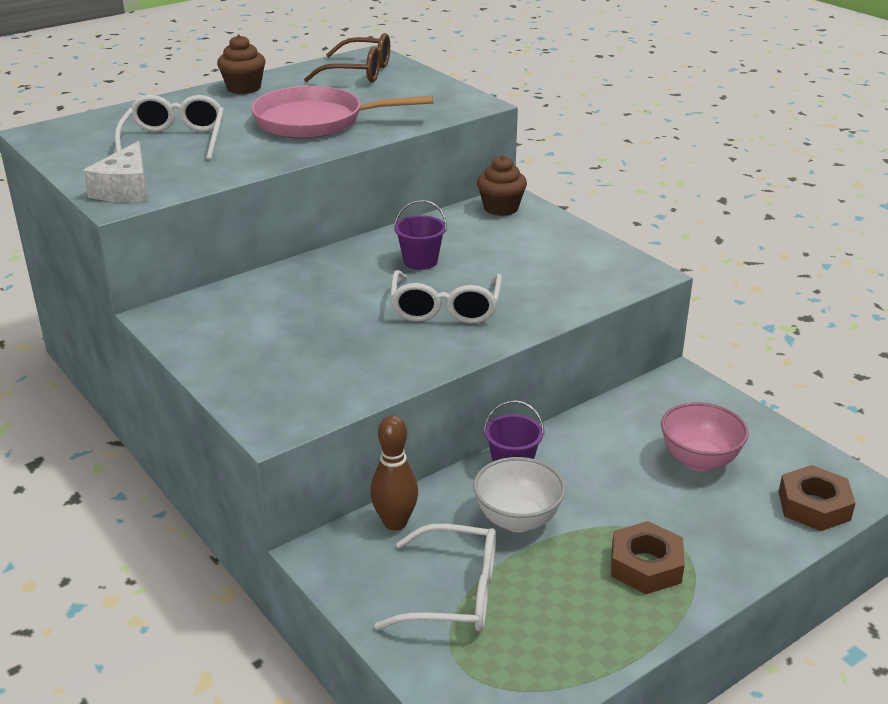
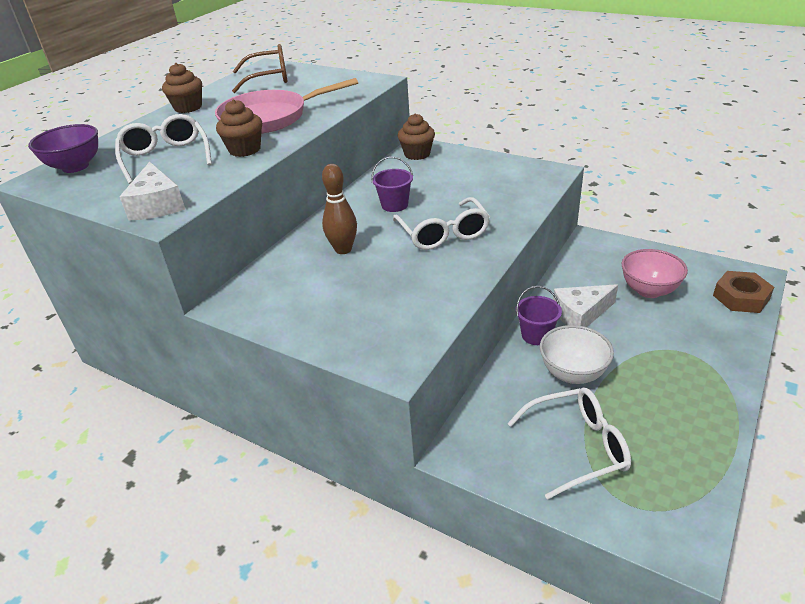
camera: 20 degrees left, 5 degrees up
(83, 128) = (75, 167): none -> purple bowl
(258, 152) = (244, 150): none -> brown cupcake
(395, 522) = (491, 407): brown bowling pin -> brown bowling pin (343, 249)
(586, 460) = (580, 314): none -> white cheese
(645, 565) = (681, 376): brown nut -> none

